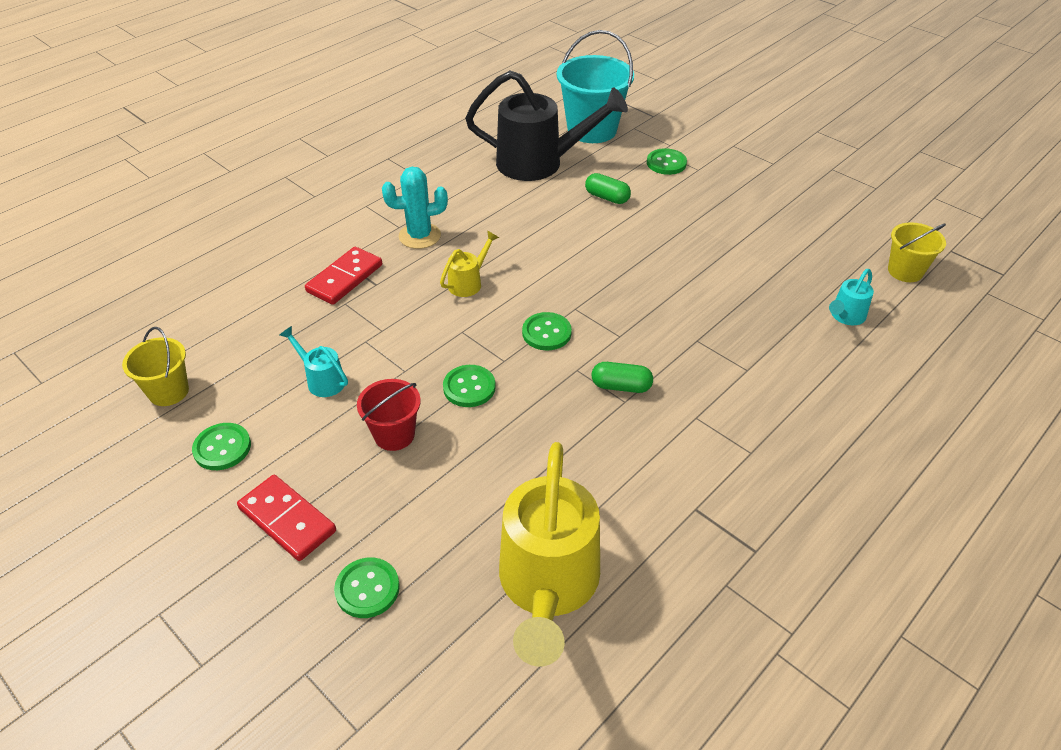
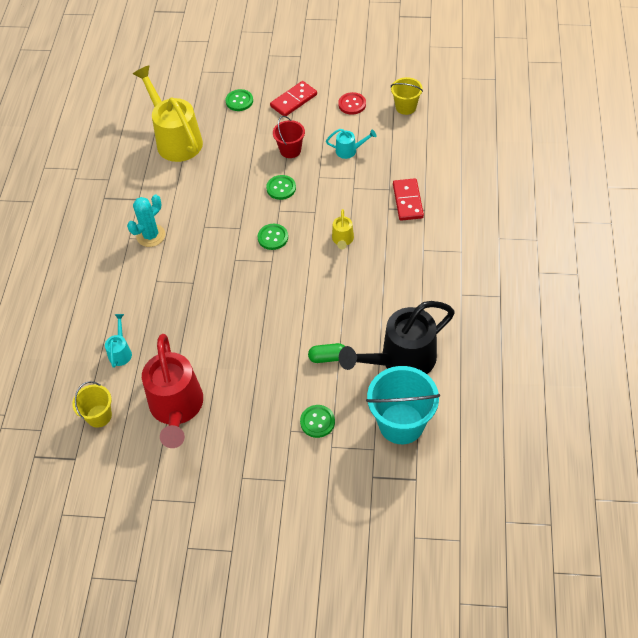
camera: 145 degrees right, 10 degrees up
(222, 448) = (352, 104): green button -> red button
(287, 520) = (294, 101): red domino -> red domino turned 45 degrees counterclockwise
(419, 236) = (404, 251): turquoise cactus -> turquoise cactus (151, 235)
(621, 386) = (211, 232): green capsule -> none
(806, 236) = (176, 408): none -> red watering can

